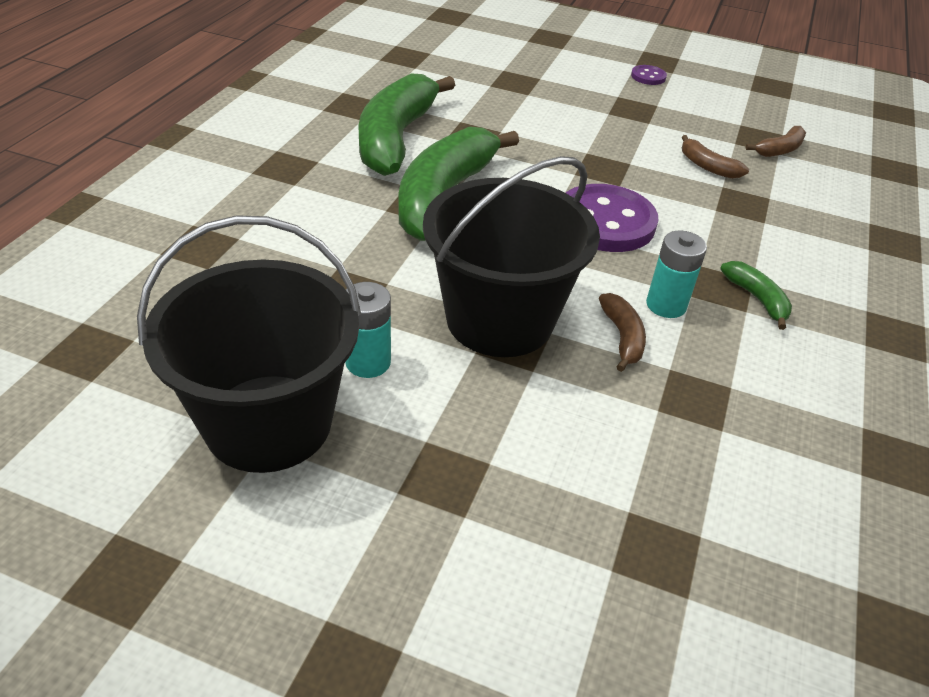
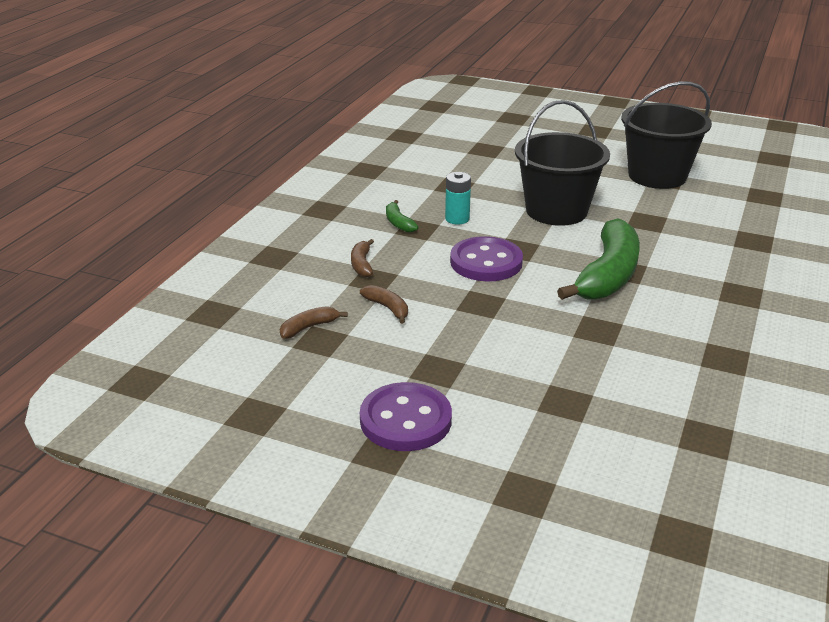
camera: 175 degrees left, 10 degrees down
(368, 362) = (622, 194): turquoise battery -> none
(395, 138) = (666, 322): green banana -> none
(622, 337) = (487, 205): brown banana -> brown banana (362, 264)
(648, 77) = (405, 420): purple button -> purple button, size x2.19

